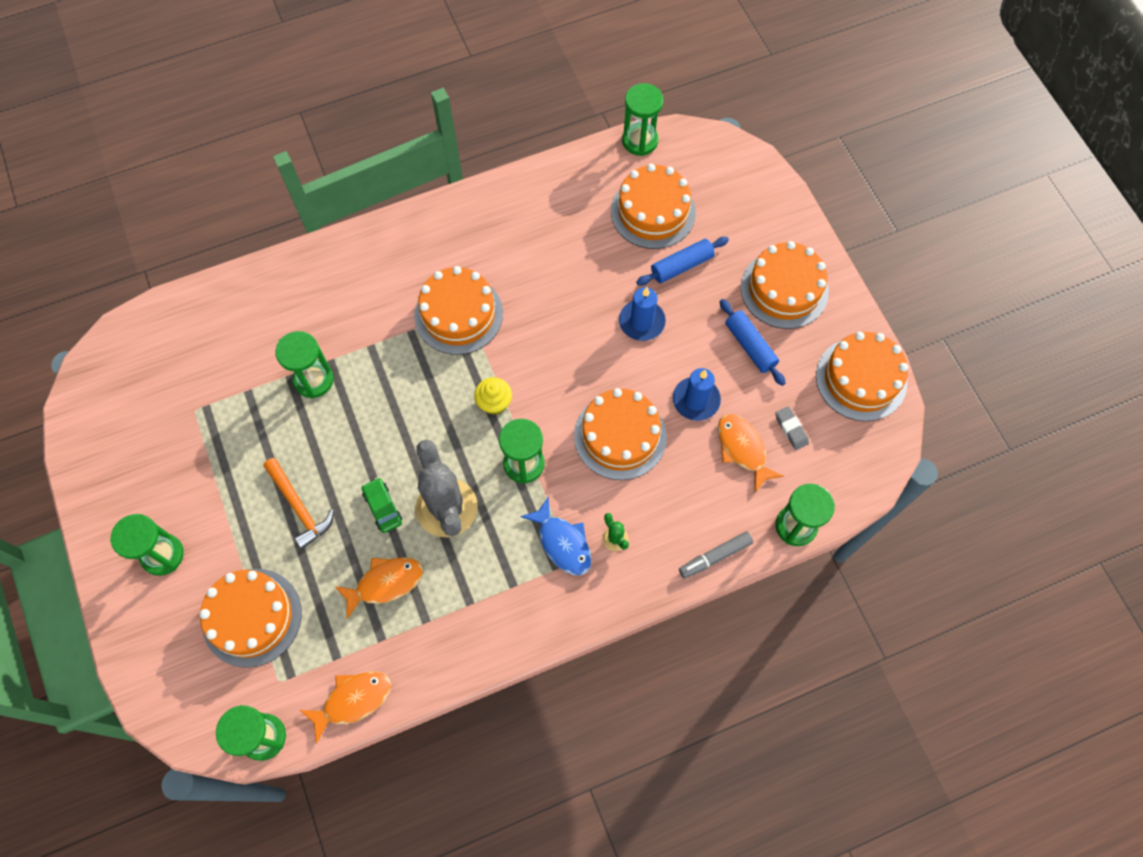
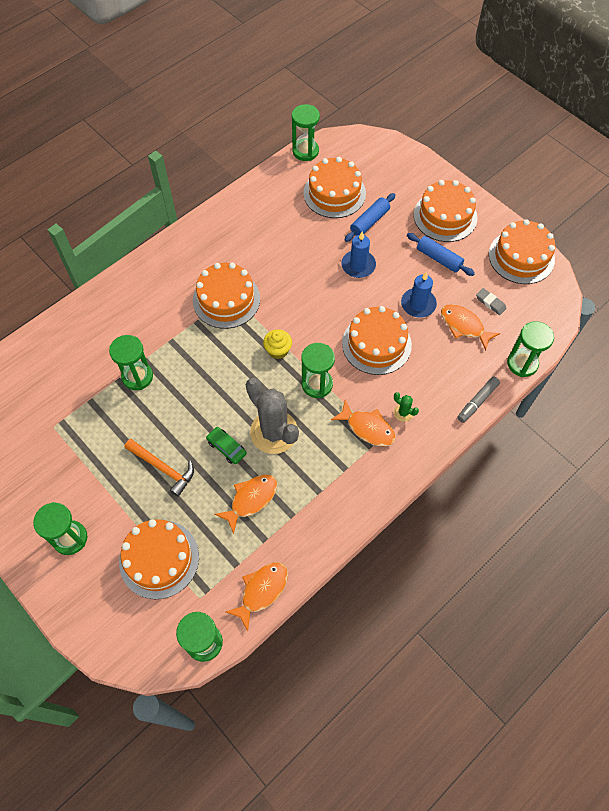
camera: 20 degrees left, 5 degrees down
(562, 543) = (367, 428): blue fish -> orange fish

